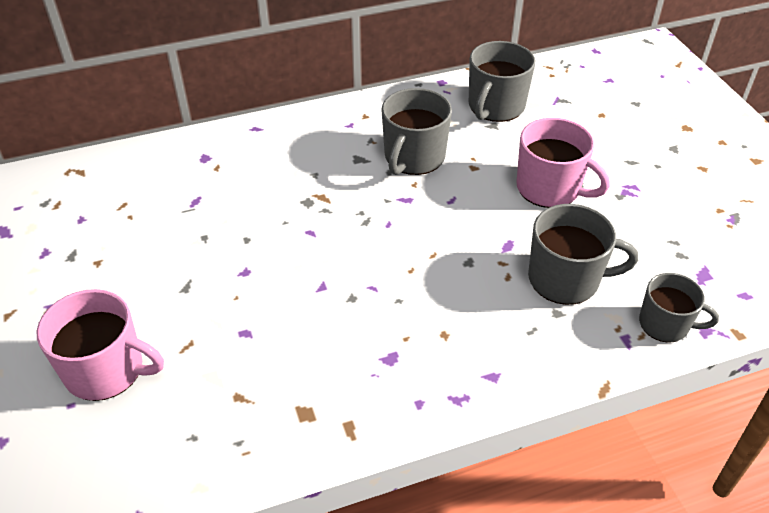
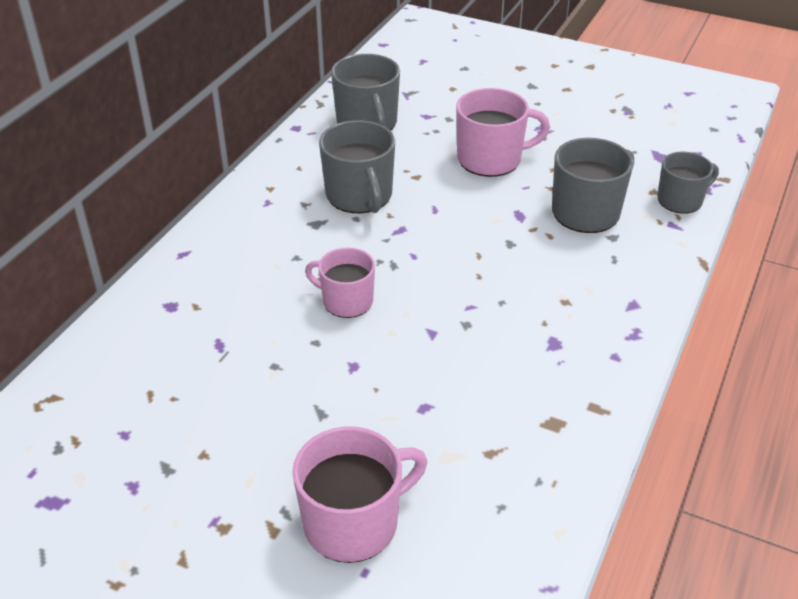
camera: 45 degrees left, 5 degrees down
(301, 225) = (346, 301): none -> pink mug

